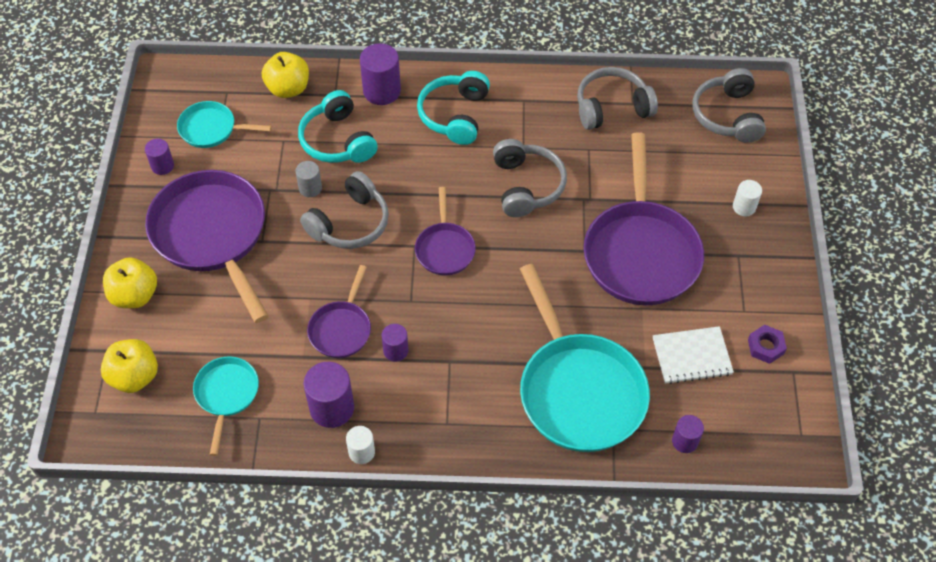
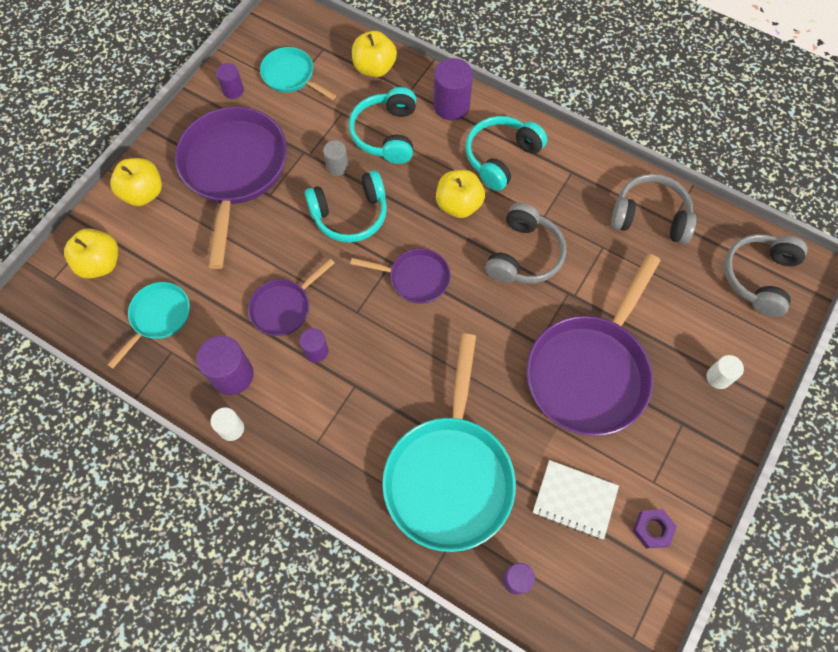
camera: 30 degrees right, 10 degrees up
(350, 223) = (350, 214): grey headphones -> turquoise headphones
(443, 171) = (458, 204): none -> yellow apple
(445, 249) = (415, 278): purple pan -> purple pan turned 105 degrees counterclockwise

